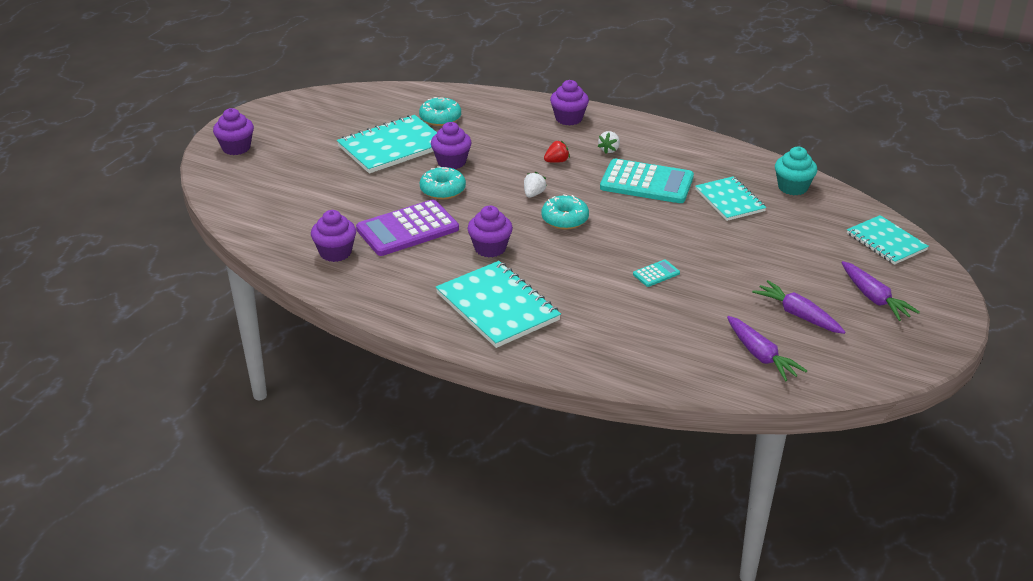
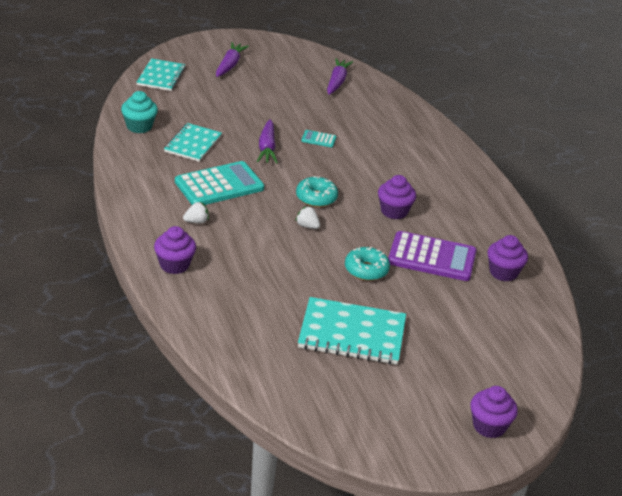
camera: 140 degrees left, 0 degrees up
(440, 118) = (272, 336): turquoise donut -> none
(451, 162) = (325, 288): purple cupcake -> none
(497, 307) = (440, 179): turquoise notebook -> none
(533, 194) = (307, 226): white strawberry -> white strawberry turned 60 degrees clockwise
(556, 161) = (249, 238): red strawberry -> none
(646, 182) = (219, 185): turquoise calculator -> turquoise calculator turned 90 degrees clockwise
(798, 315) = (283, 82): purple carrot -> purple carrot (267, 148)

